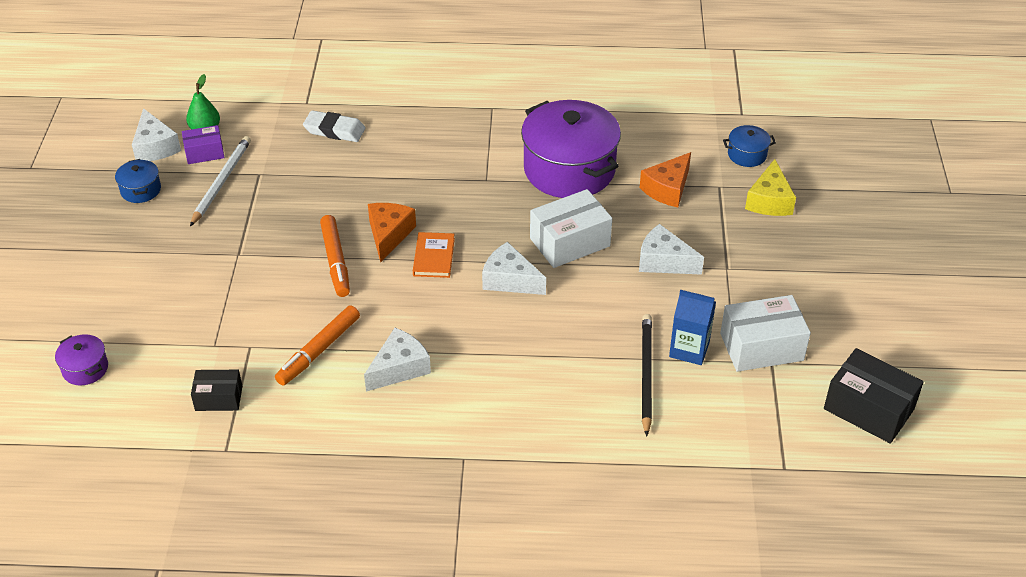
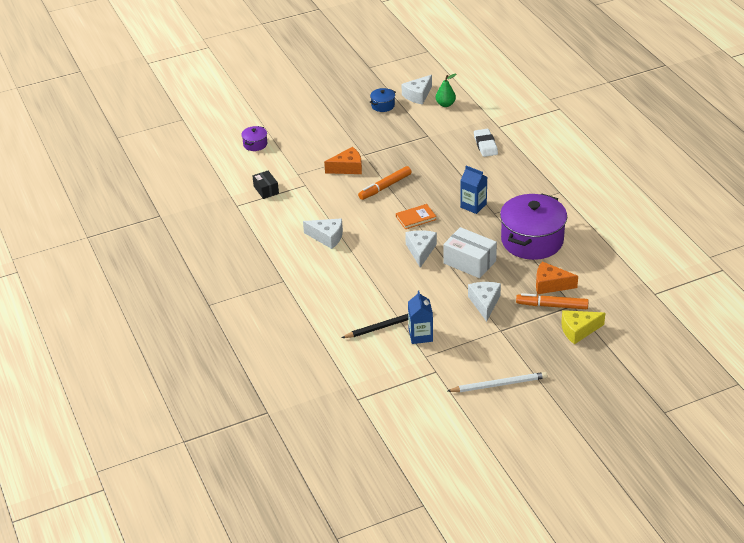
camera: 65 degrees right, 5 degrees down
(204, 153) = (428, 112): purple box -> none
(221, 182) = (411, 127): white pencil -> white pencil (499, 384)
(319, 351) = (319, 207): orange marker -> orange marker (552, 306)
(389, 235) = (419, 196): orange cheese -> orange cheese (347, 168)
(454, 192) = (473, 205): none -> blue carton
(747, 155) = (615, 308): blue pot -> none
(761, 347) = (445, 363): white box -> none
(868, 409) = (428, 422): black box -> none

